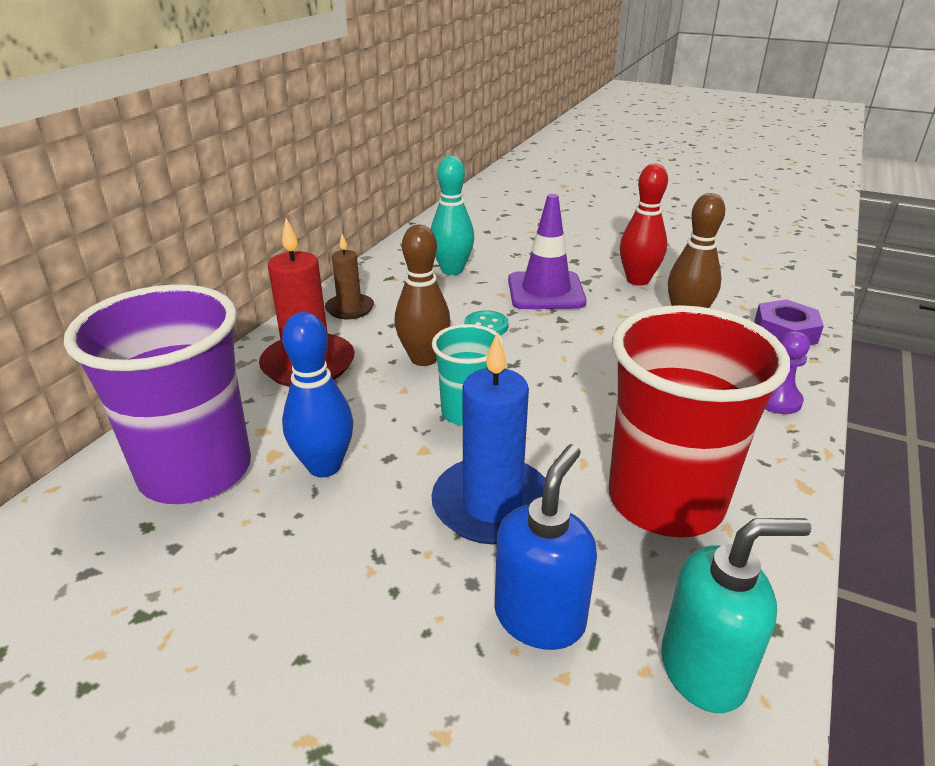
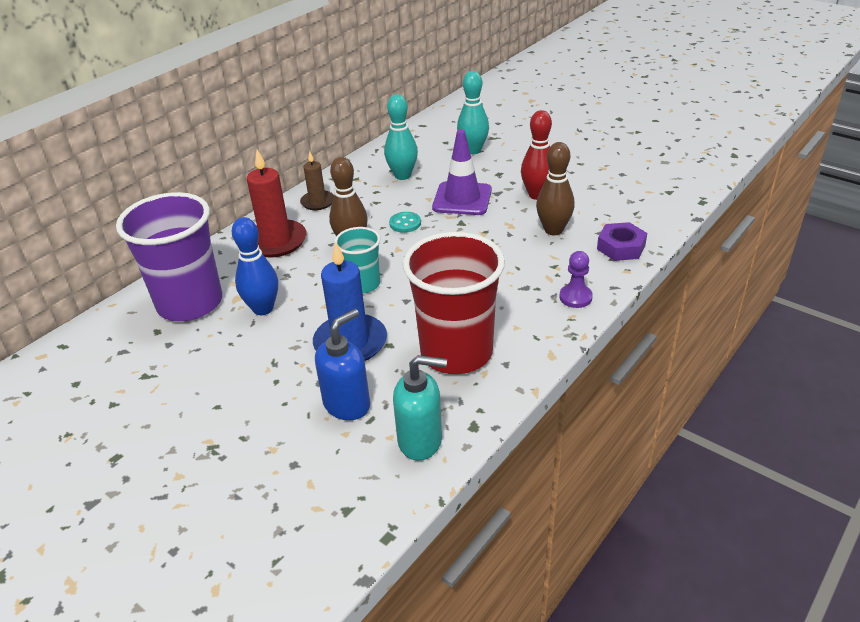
camera: 15 degrees right, 5 degrees up
(527, 237) = (473, 150): none -> turquoise bowling pin

